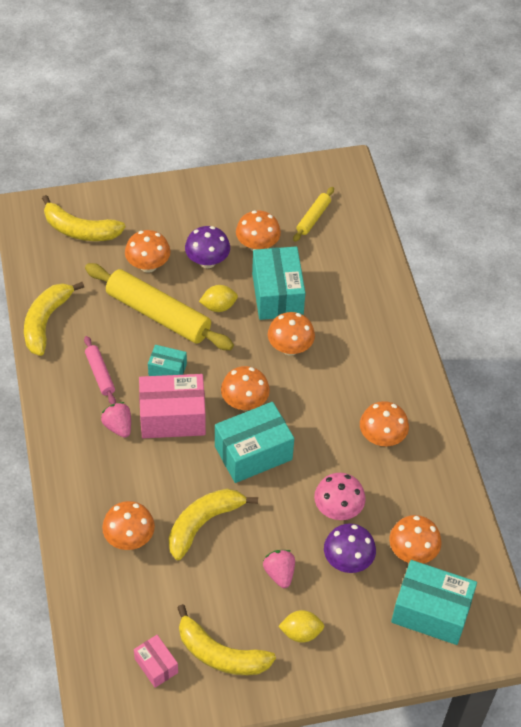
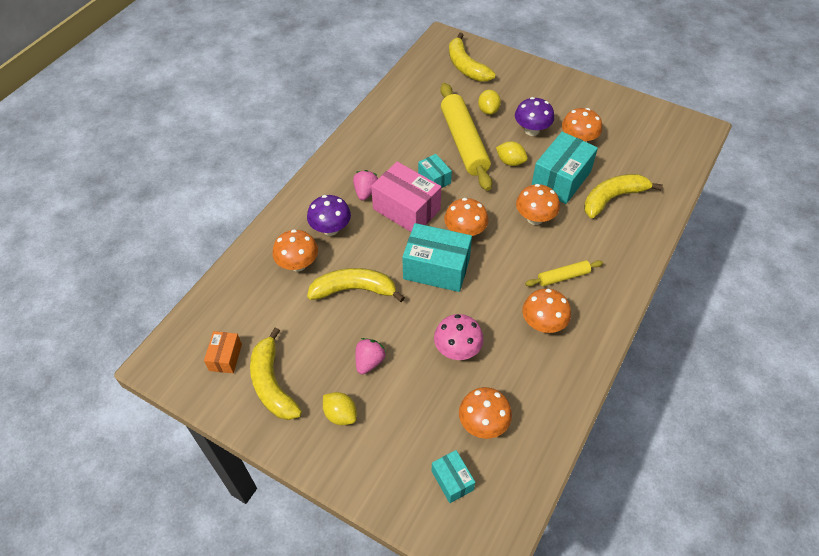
camera: 45 degrees right, 0 degrees up
(46, 322) = (389, 105): yellow banana -> yellow banana (613, 198)
(100, 374) = (388, 154): pink rolling pin -> none
(148, 265) = (488, 110): orange mushroom -> yellow lemon
(156, 665) = (225, 357): pink box -> orange box
(313, 218) = (639, 146): yellow rolling pin -> yellow rolling pin (563, 277)
(347, 561) = (427, 391): purple mushroom -> purple mushroom (331, 229)
(431, 612) = (452, 480): turquoise box -> turquoise box, size x0.53

